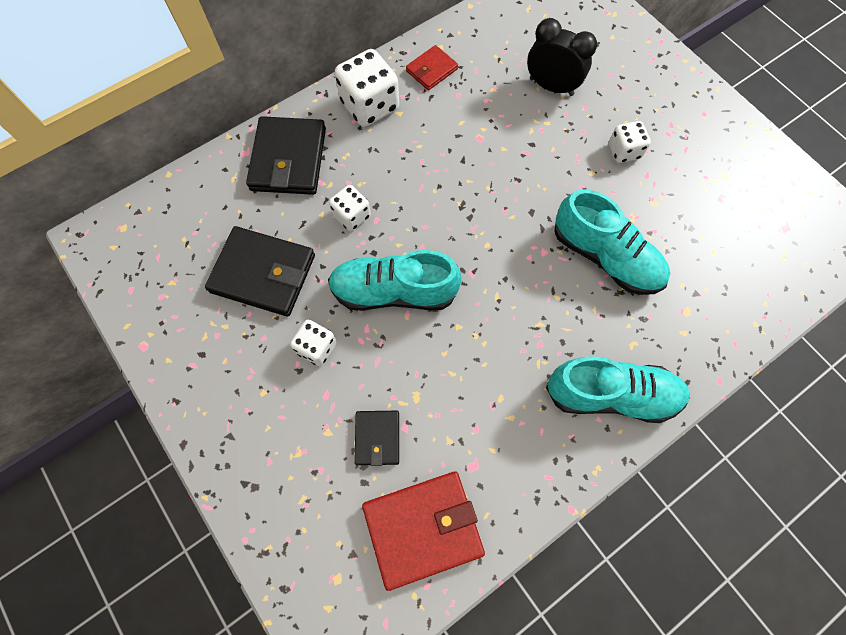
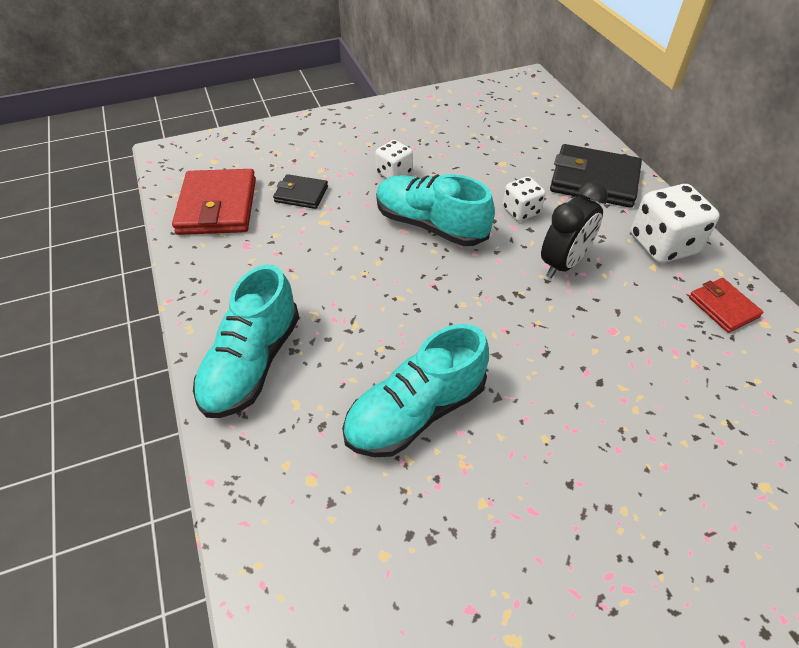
camera: 105 degrees right, 20 degrees down
(263, 273) = (473, 153): black wallet -> none
(394, 291) = (430, 225): turquoise shoe -> turquoise shoe turned 75 degrees counterclockwise
(551, 86) = (703, 433): black clock -> black clock (563, 264)
(624, 151) = (578, 492): white dice -> none

